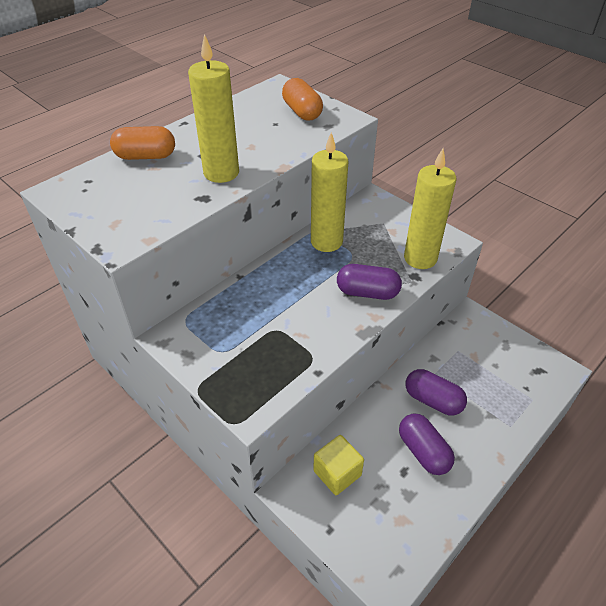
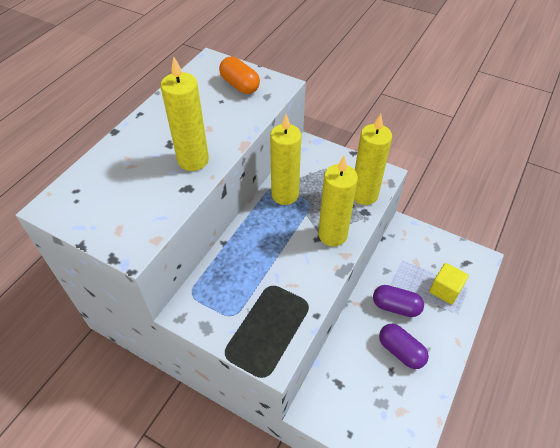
camera: 15 degrees left, 5 degrees up
(146, 156) = (119, 155): orange capsule -> none
(337, 473) = (341, 386): yellow cube -> yellow cube (445, 290)
(367, 292) = (332, 235): purple capsule -> yellow candle

